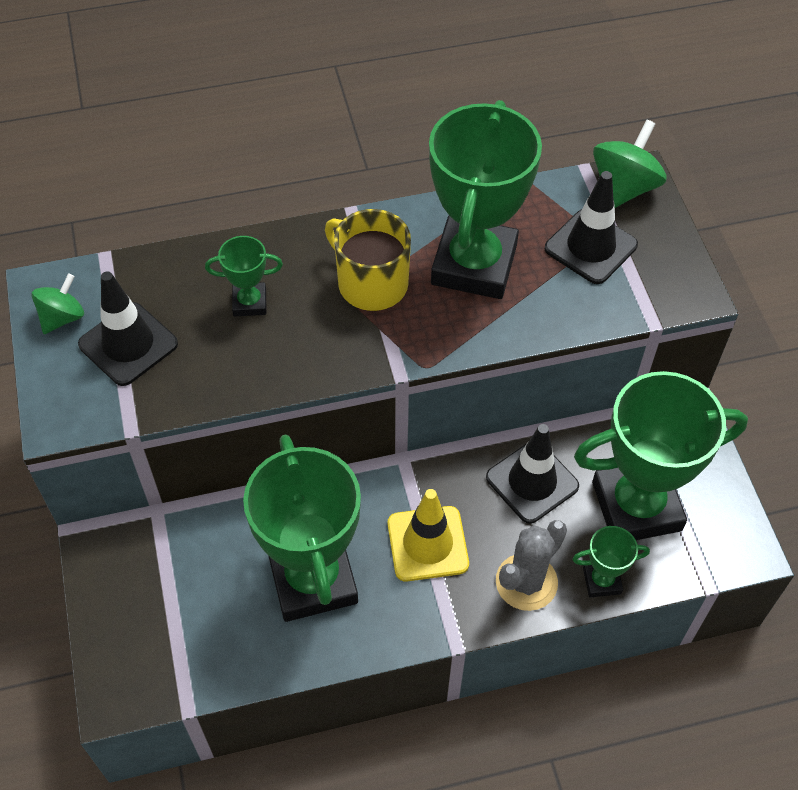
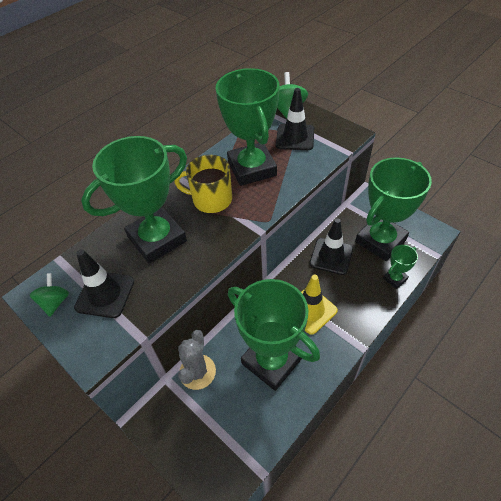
camera: 30 degrees left, 5 degrees down
(249, 302) = (157, 239): green trophy -> green trophy, size x2.26
(526, 582) = (366, 299): grey cactus -> grey cactus (197, 372)

